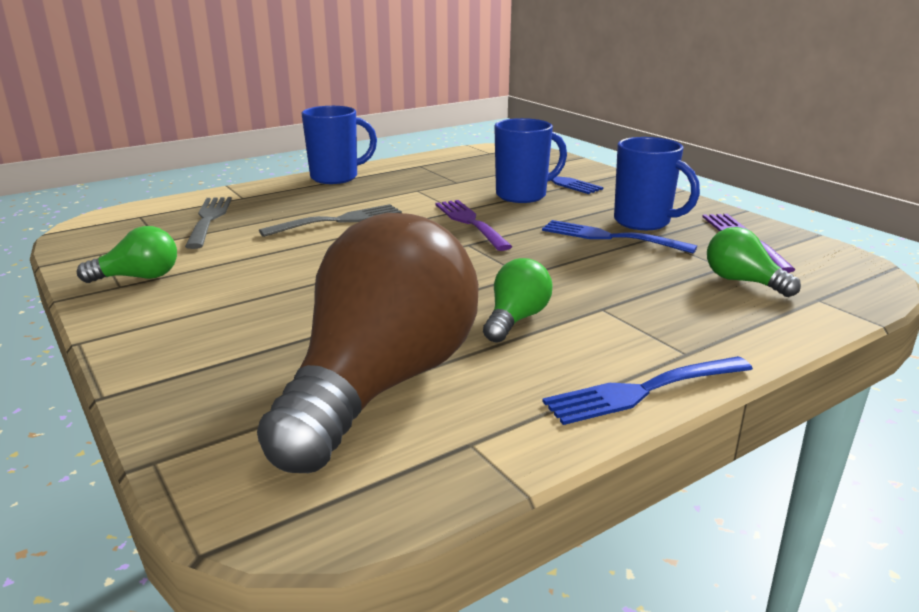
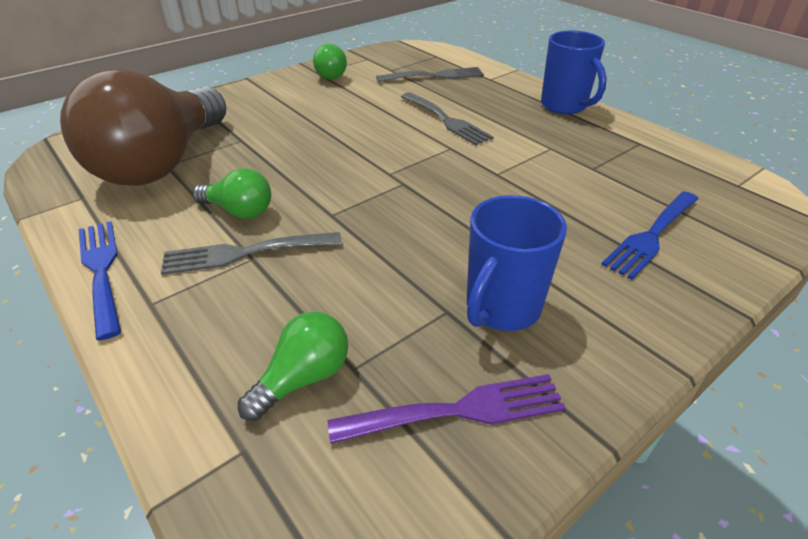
camera: 85 degrees right, 15 degrees up
(380, 385) = (162, 163): brown light bulb -> brown light bulb turned 90 degrees clockwise
(470, 222) = (461, 182): purple fork -> none
(523, 195) = (566, 212): blue mug -> none
(594, 311) = (245, 253): none -> grey fork
(610, 237) = (438, 274): blue fork -> none

